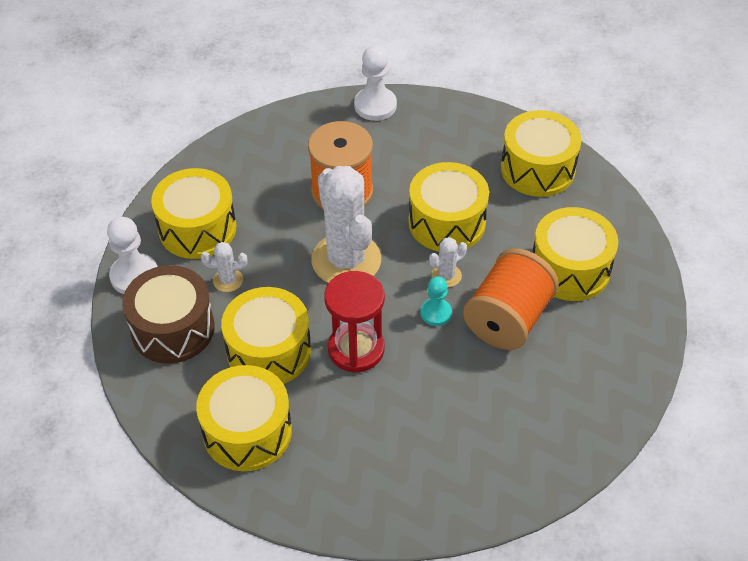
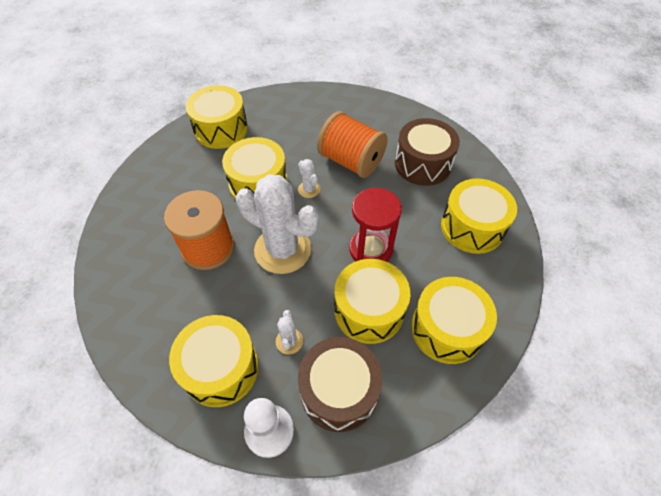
camera: 85 degrees left, 5 degrees up
(346, 260) = (282, 250): white cactus -> white cactus turned 45 degrees clockwise
(375, 105) = (116, 217): white pawn -> none
(436, 313) = (342, 199): turquoise pawn -> none
(521, 409) = (422, 164): none -> brown drum
(570, 269) = (313, 126): yellow drum -> yellow drum (472, 227)

